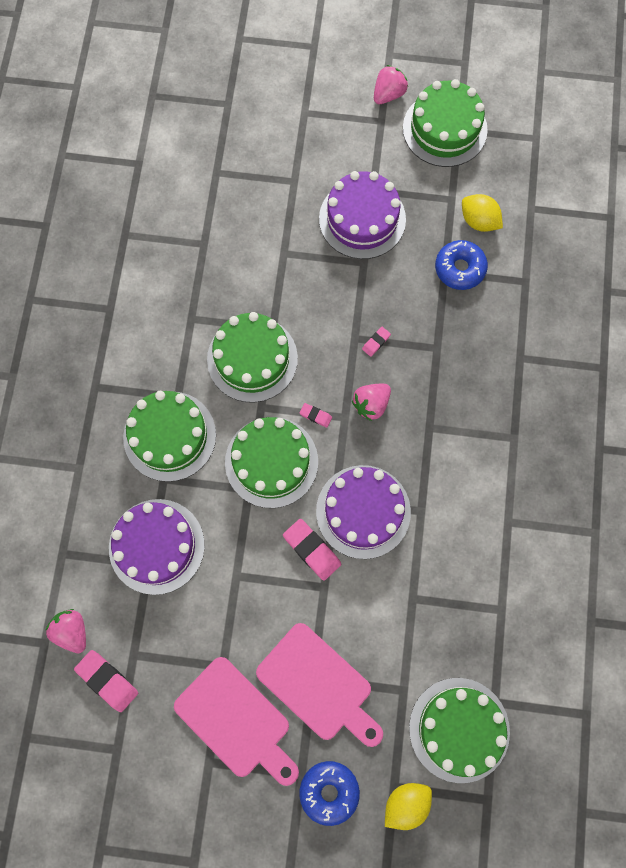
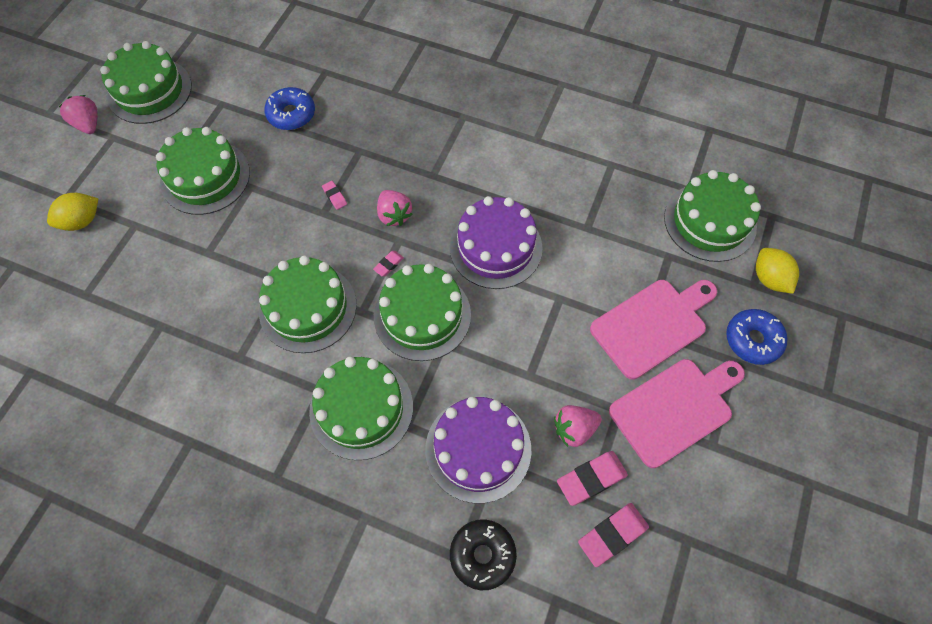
camera: 75 degrees left, 10 degrees down
(68, 573) = (482, 555): none -> black donut
(72, 631) = (550, 564): pink strawberry -> pink strawberry (574, 429)
(312, 550) = (521, 300): pink eraser -> pink eraser (591, 478)
(362, 219) = (205, 177): purple cake -> green cake
(479, 221) = (253, 89): yellow lemon -> yellow lemon (82, 221)

